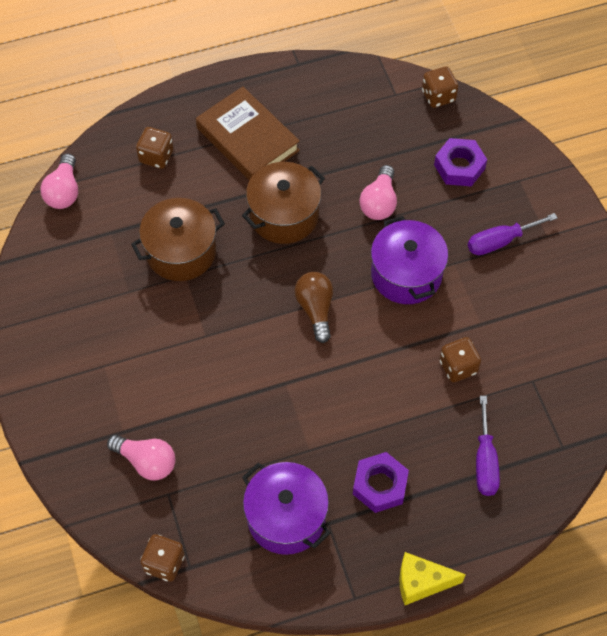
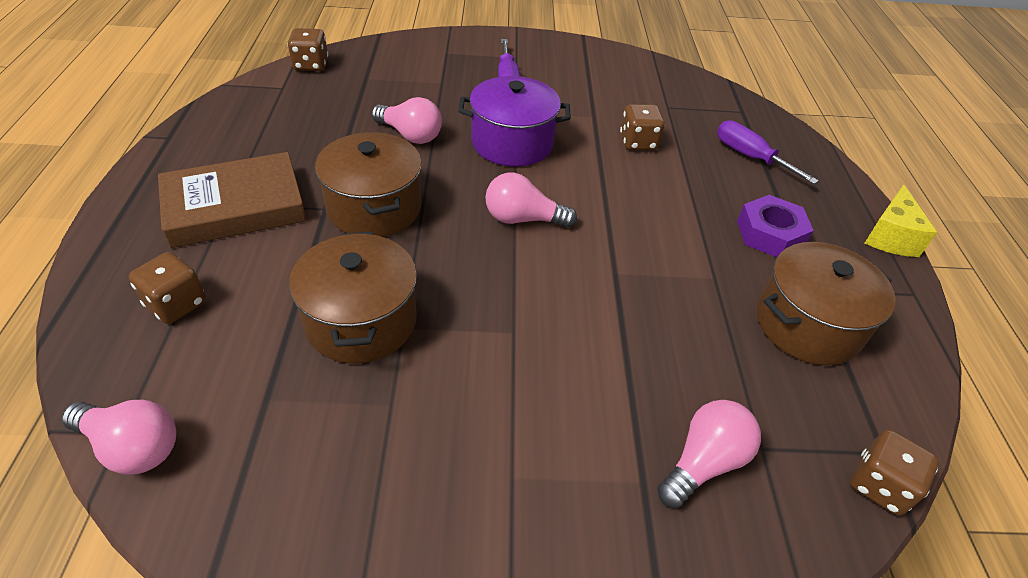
camera: 75 degrees left, 15 degrees down
(286, 517) = (807, 325): purple pot -> brown pot
(315, 309) = (522, 219): brown light bulb -> pink light bulb
(459, 166) = (405, 77): purple nut -> none
(485, 461) = (750, 157): purple screwdriver -> purple screwdriver turned 150 degrees counterclockwise

